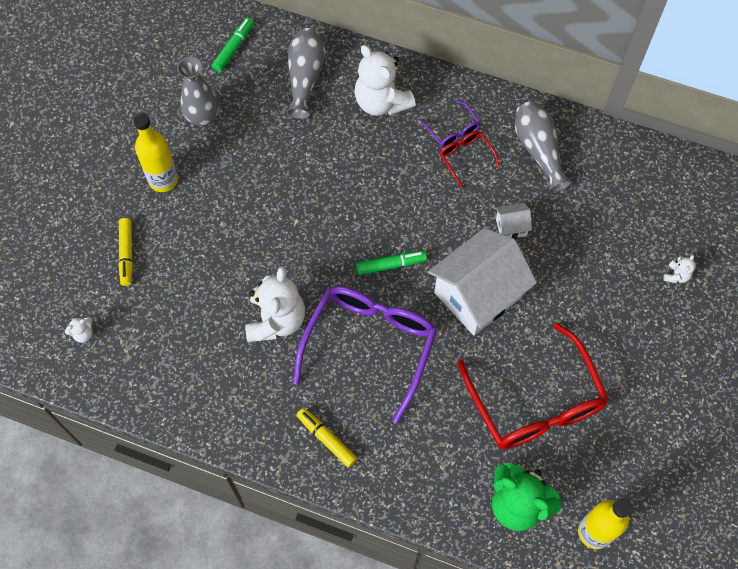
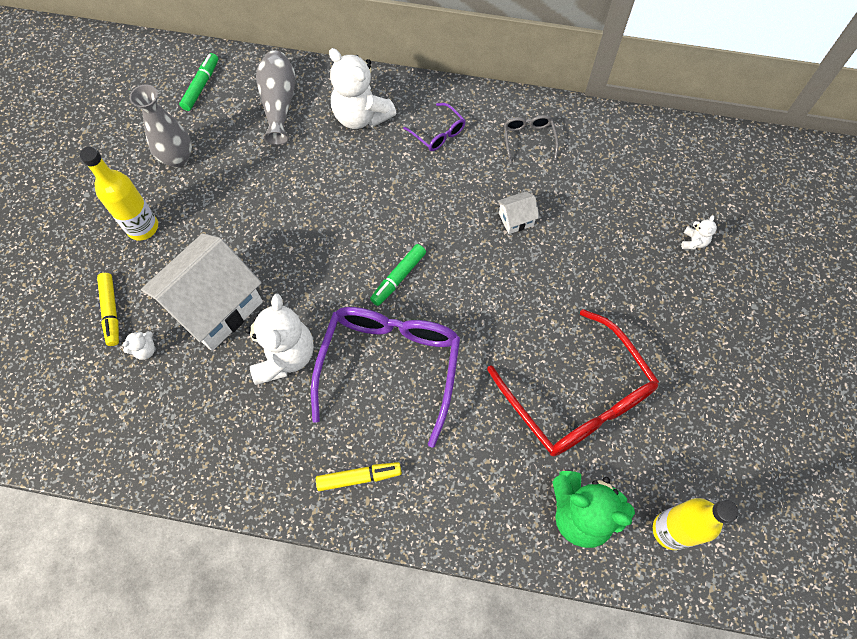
camera: 10 degrees left, 0 degrees up
(83, 333) = (71, 406): white teddy bear -> white teddy bear (145, 350)
(326, 439) = (359, 477): yellow marker -> yellow marker turned 135 degrees clockwise
(391, 265) = (398, 278): green marker -> green marker turned 150 degrees clockwise
(465, 157) = (456, 158): red glasses -> none
(477, 295) = (495, 294): white house -> white house (215, 307)
(538, 150) = (528, 139): grey vase -> grey glasses

